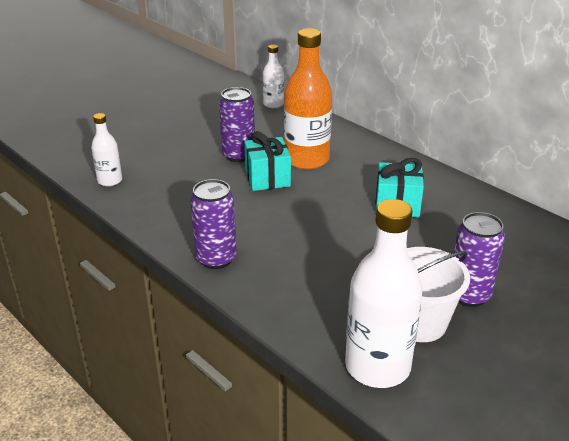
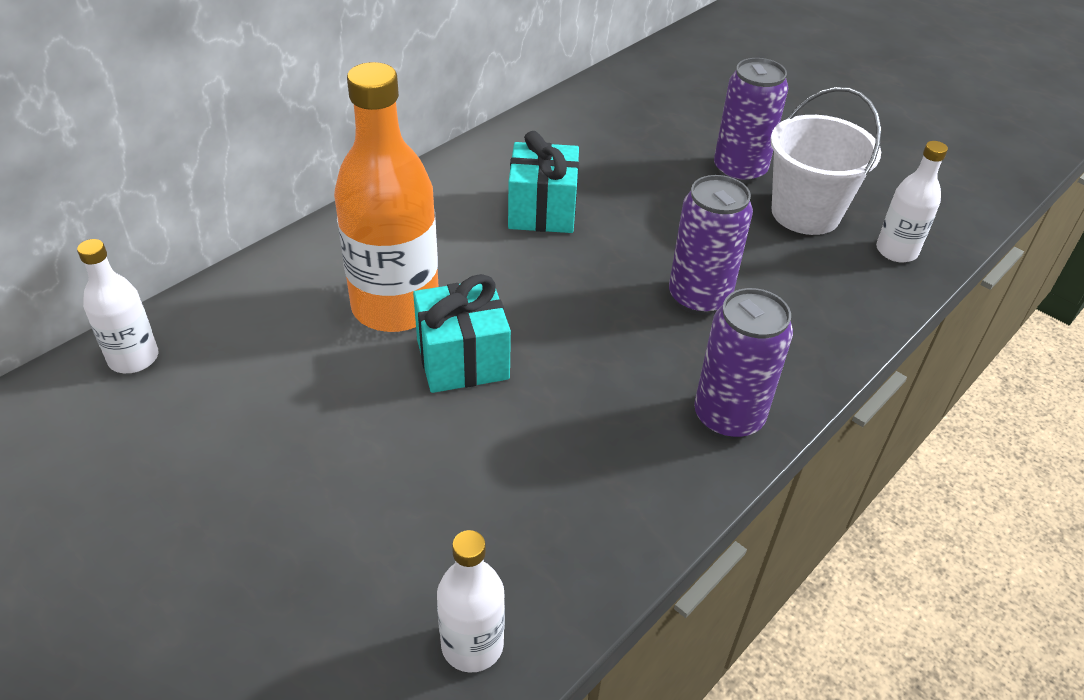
camera: 95 degrees left, 10 degrees up
(238, 155) = (368, 407): purple can -> purple can (699, 298)
(377, 366) = (896, 251): white bottle -> white bottle, size x0.52

